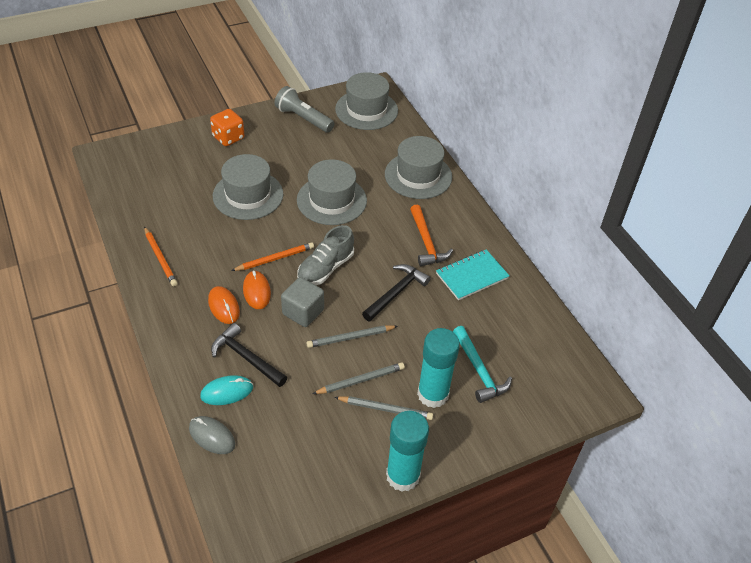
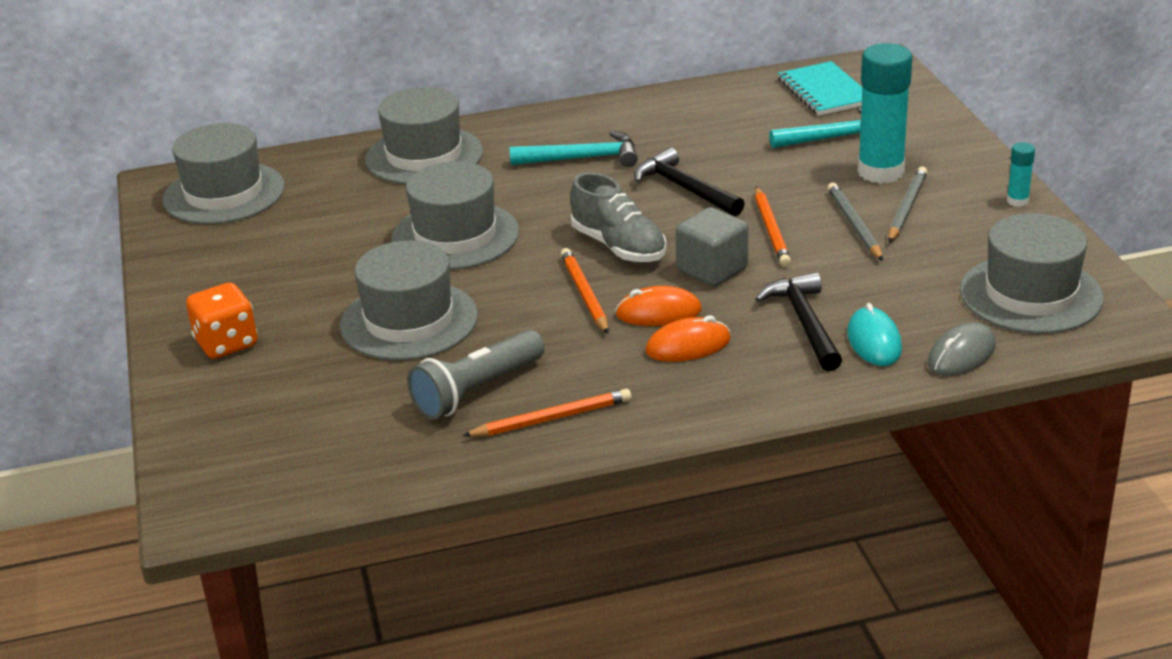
camera: 75 degrees left, 15 degrees down
(246, 358) = (804, 323): black hammer -> black hammer turned 120 degrees clockwise
(280, 477) = (1030, 294): none -> grey hat
(303, 118) = (213, 258): grey flashlight -> grey flashlight (477, 391)
(350, 338) = (771, 230): grey pencil -> orange pencil
(403, 476) = (1017, 201): turquoise glue stick -> turquoise glue stick, size x0.45
(426, 242) = (582, 158): orange hammer -> turquoise hammer
(472, 276) = (662, 129): turquoise notebook -> turquoise notebook (824, 92)

